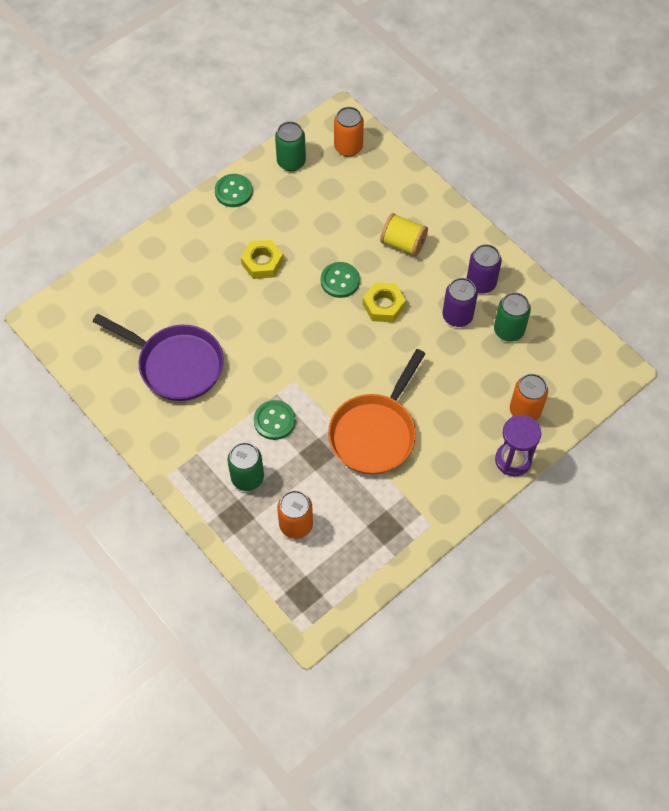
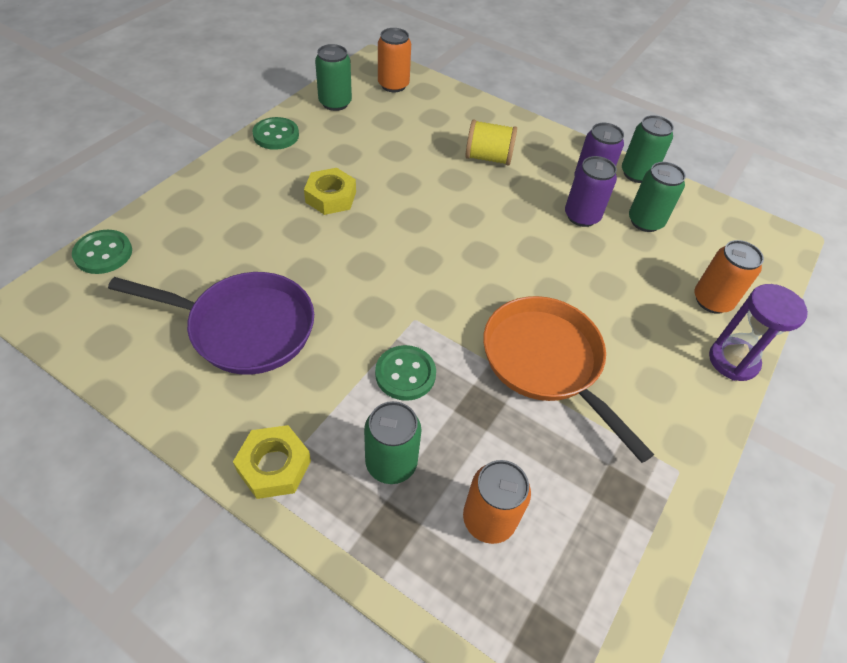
camera: 20 degrees left, 10 degrees down
(340, 281) = (431, 202): green button -> green button (103, 253)
(375, 433) = (546, 362): orange pan -> orange pan turned 135 degrees clockwise
(383, 305) = (493, 218): yellow nut -> yellow nut (274, 466)
(526, 281) = (637, 174): none -> green can

